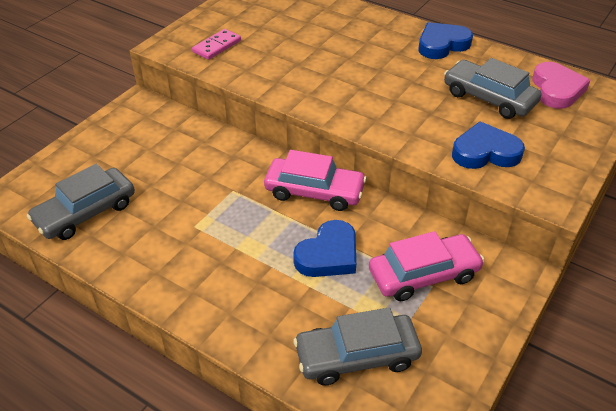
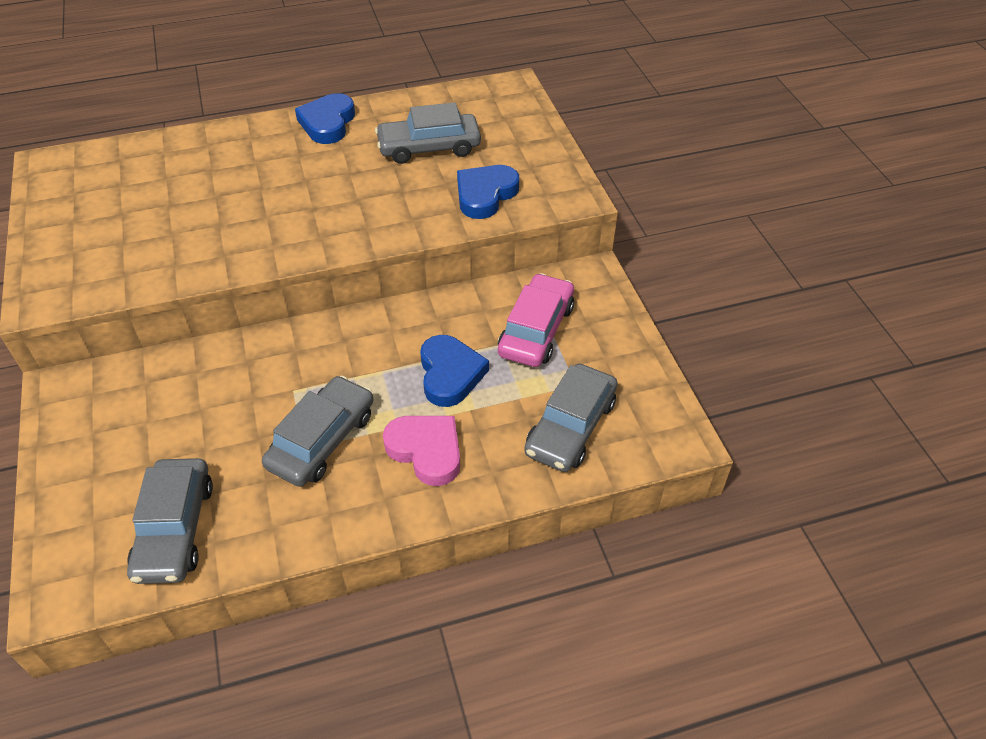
camera: 50 degrees left, 5 degrees up
(208, 230) = (322, 440): none -> grey car
(217, 46) = (104, 262): pink domino -> none
(314, 191) = (367, 334): pink car -> none
(556, 89) = (468, 107): pink heart -> pink heart (426, 451)

